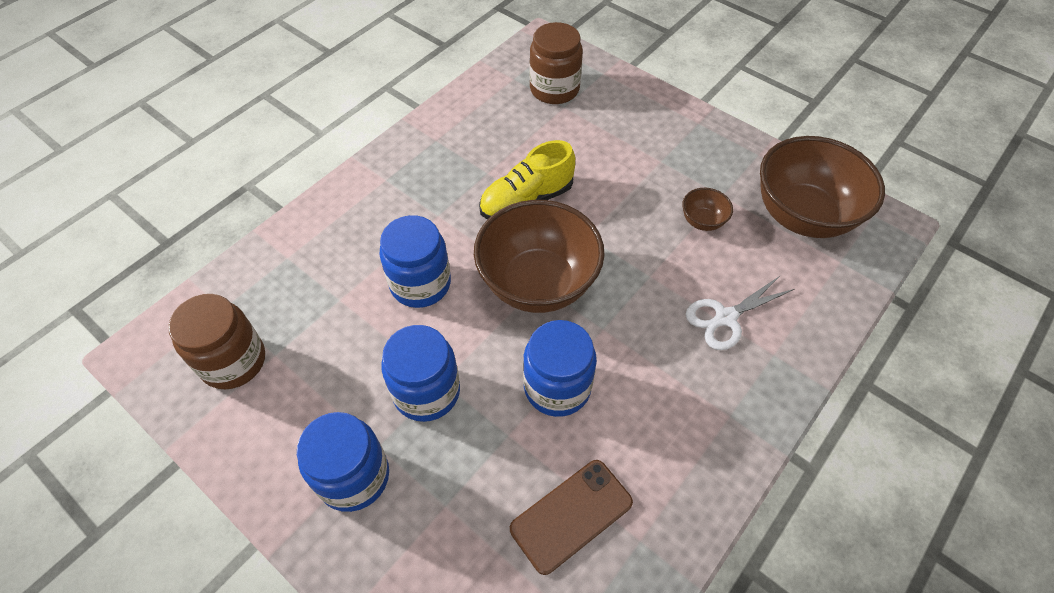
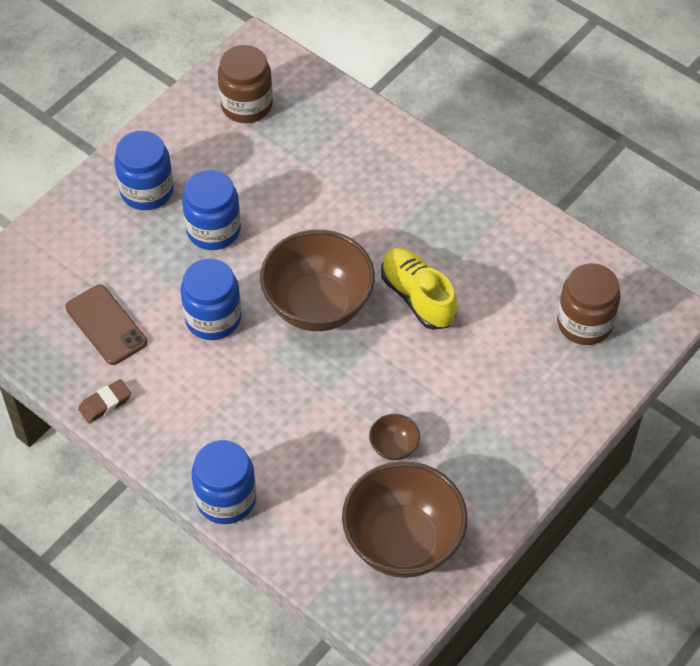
camera: 90 degrees right, 0 degrees up
(420, 284) = (319, 219): blue jar -> blue jar (226, 499)
(690, 507) = (105, 404): none -> brown eraser
(725, 318) = (277, 452): white scissors -> none

